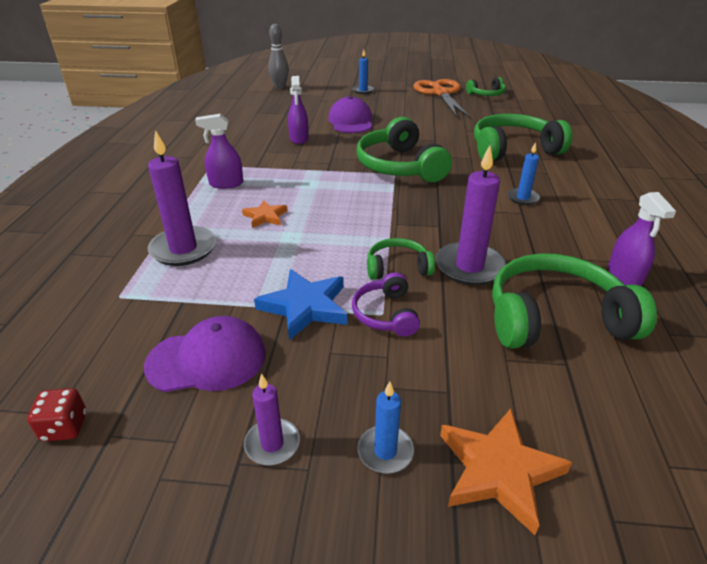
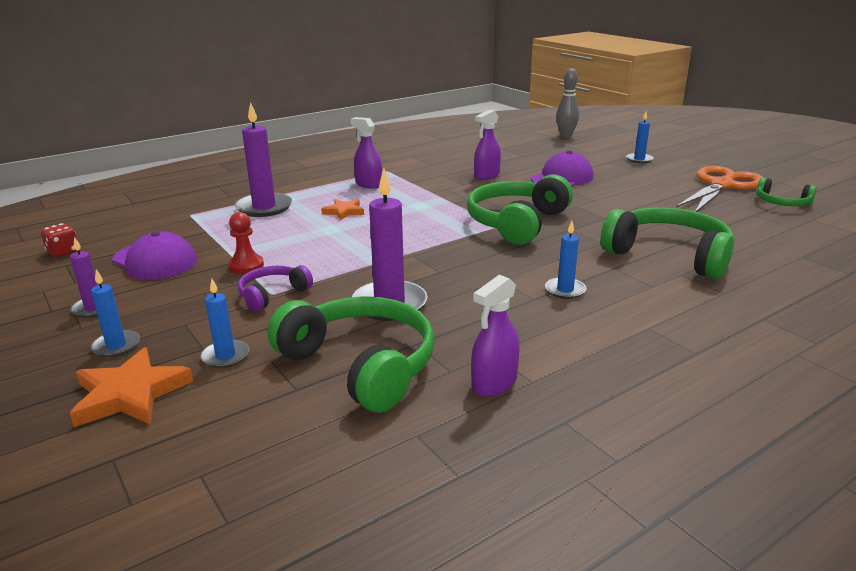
camera: 50 degrees right, 10 degrees down
(305, 307) = (246, 266): blue star -> red pawn
(397, 267) = (344, 277): green headphones -> none
(478, 382) = (225, 356): none -> blue candle

